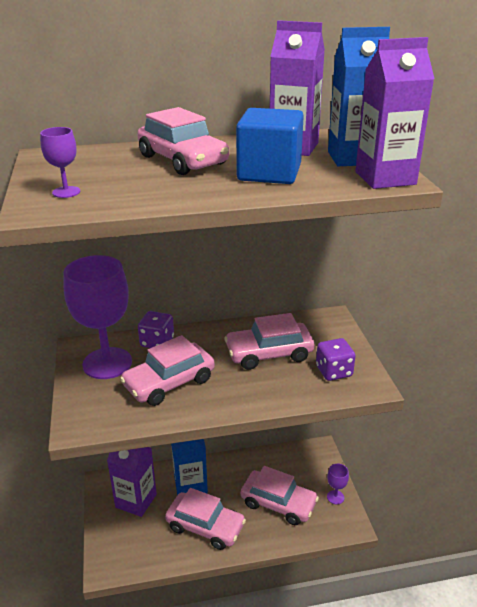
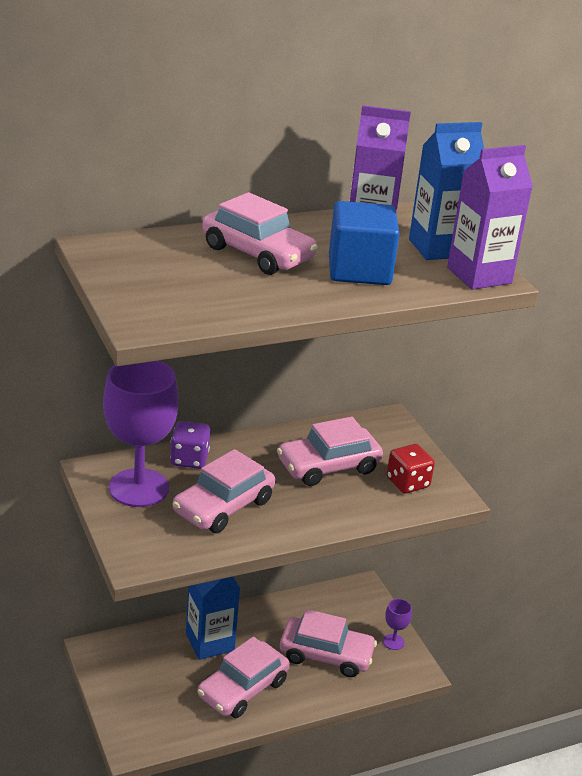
camera: 15 degrees left, 0 degrees up
(66, 192) = (158, 300): purple goblet -> none
(136, 500) = (145, 667): purple carton -> none
(205, 526) = (243, 689): pink car -> pink car turned 120 degrees clockwise
(334, 371) = (407, 483): purple dice -> red dice

